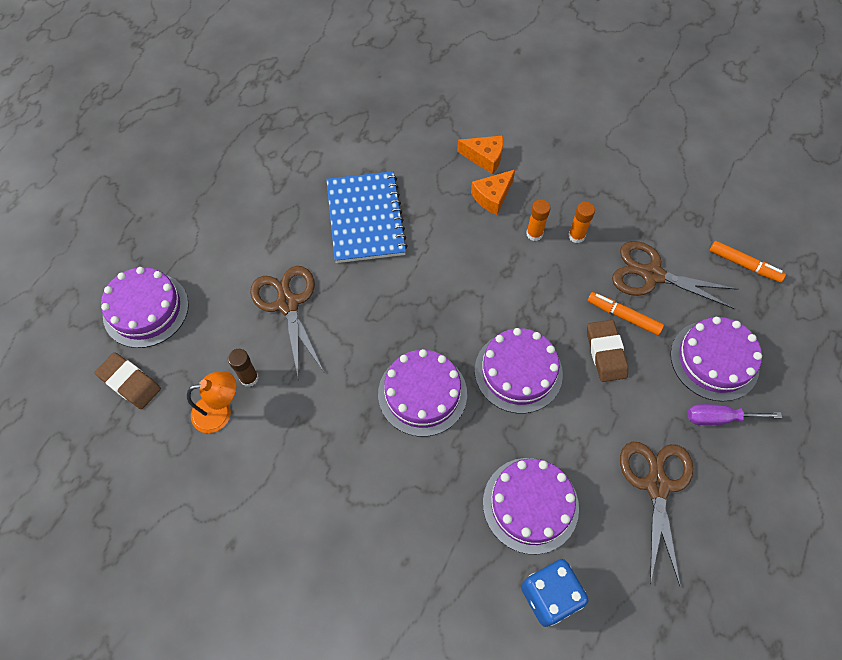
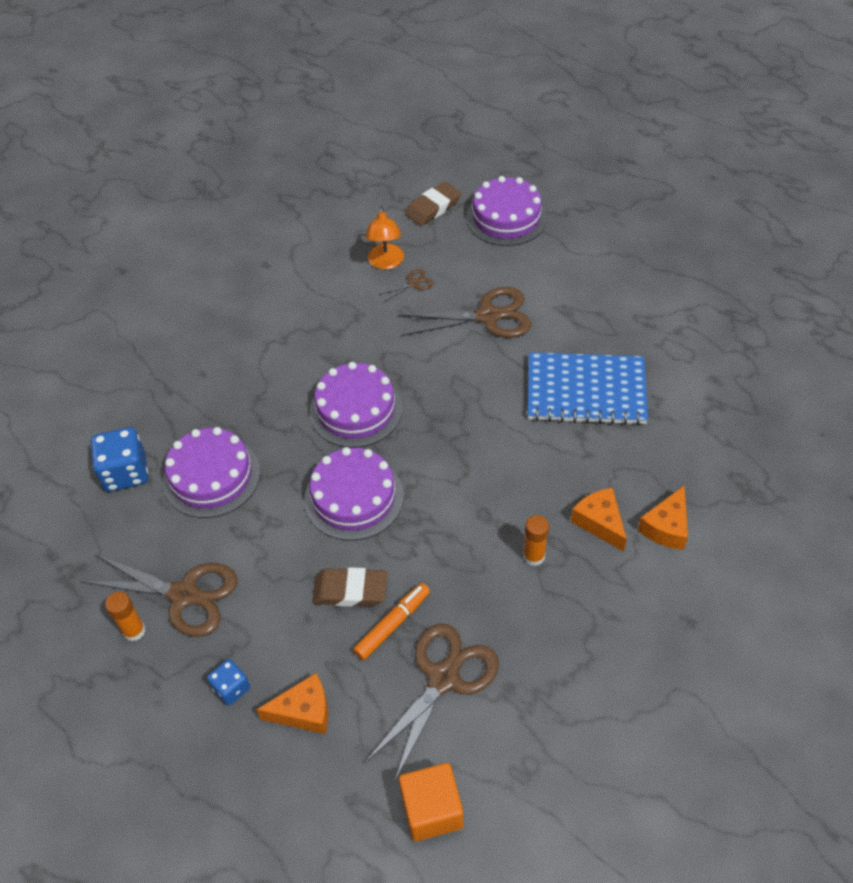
camera: 105 degrees right, 10 degrees down
(249, 378) = (413, 283): brown glue stick -> brown scissors
(576, 236) = (522, 604): orange glue stick -> orange glue stick (134, 631)
(714, 360) = (304, 711): purple cake -> orange cheese
(719, 418) = (231, 688): purple screwdriver -> blue dice
(744, 265) = (432, 810): orange marker -> orange cube

